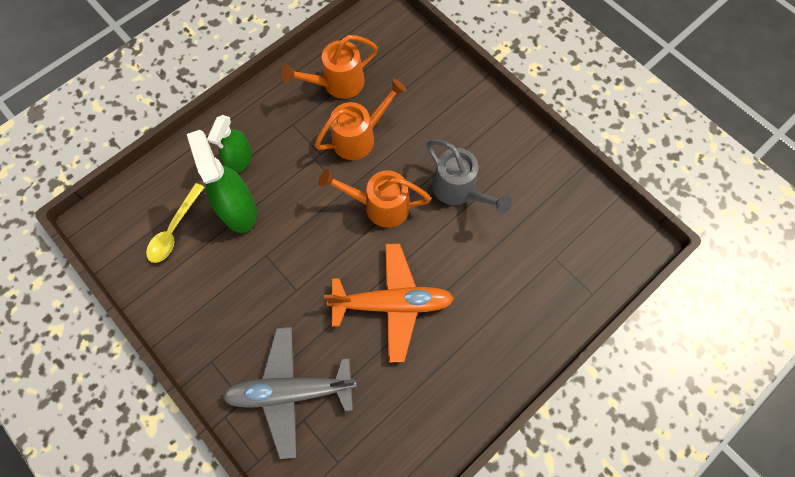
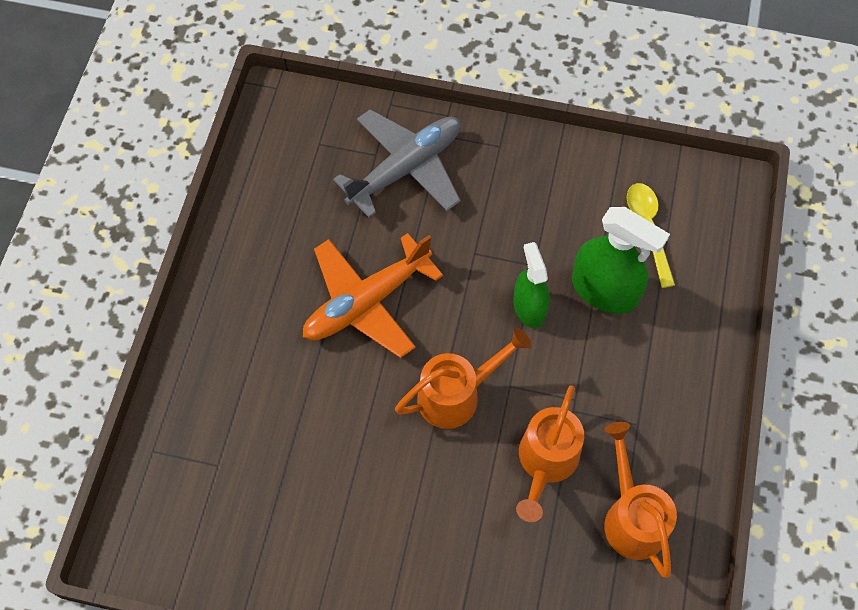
camera: 145 degrees right, 5 degrees down
(239, 159) = (655, 343): green spray bottle -> green spray bottle (529, 307)
(337, 84) = (631, 516): orange watering can -> orange watering can turned 45 degrees counterclockwise
(459, 190) = (379, 474): grey watering can -> none

